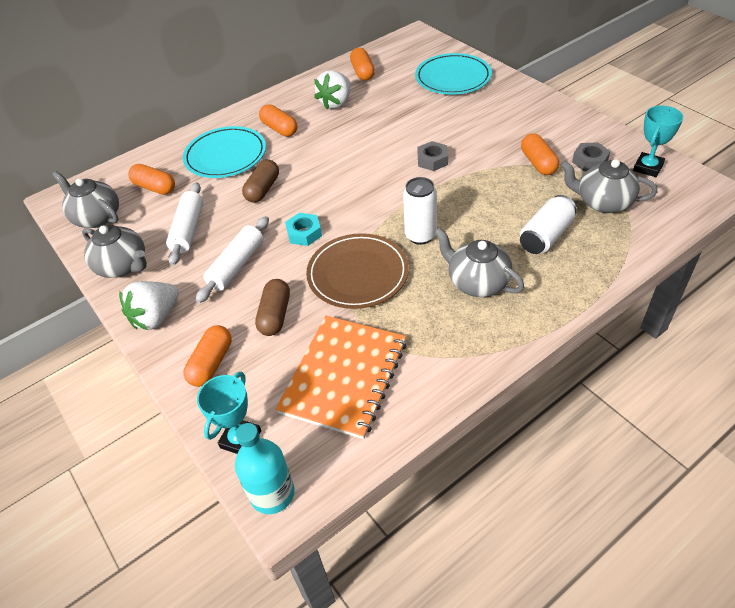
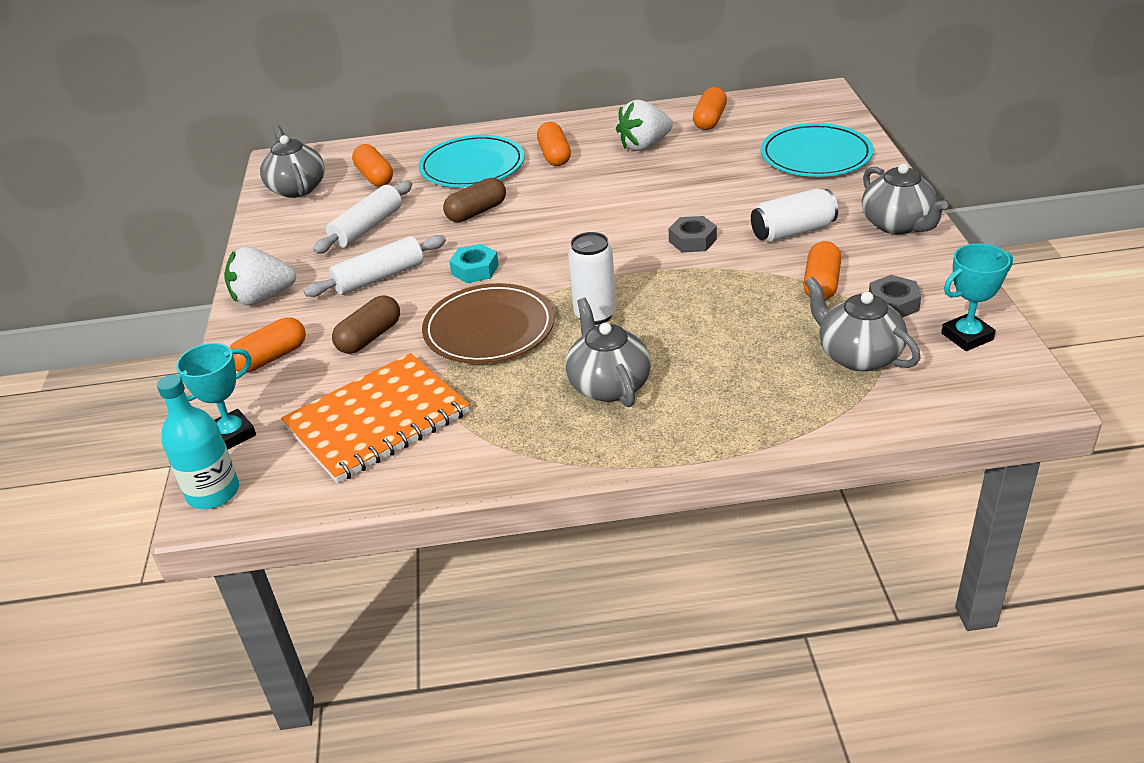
camera: 30 degrees right, 10 degrees down
(123, 266) = (278, 241): grey teapot -> grey teapot (898, 225)
(545, 236) = (742, 367): white can -> white can (793, 231)

